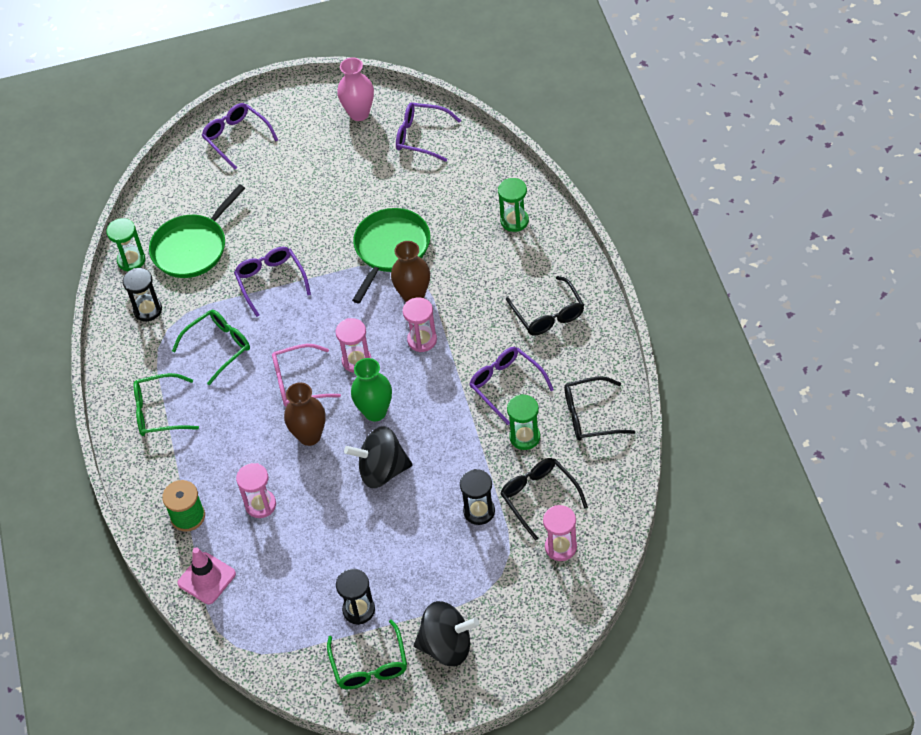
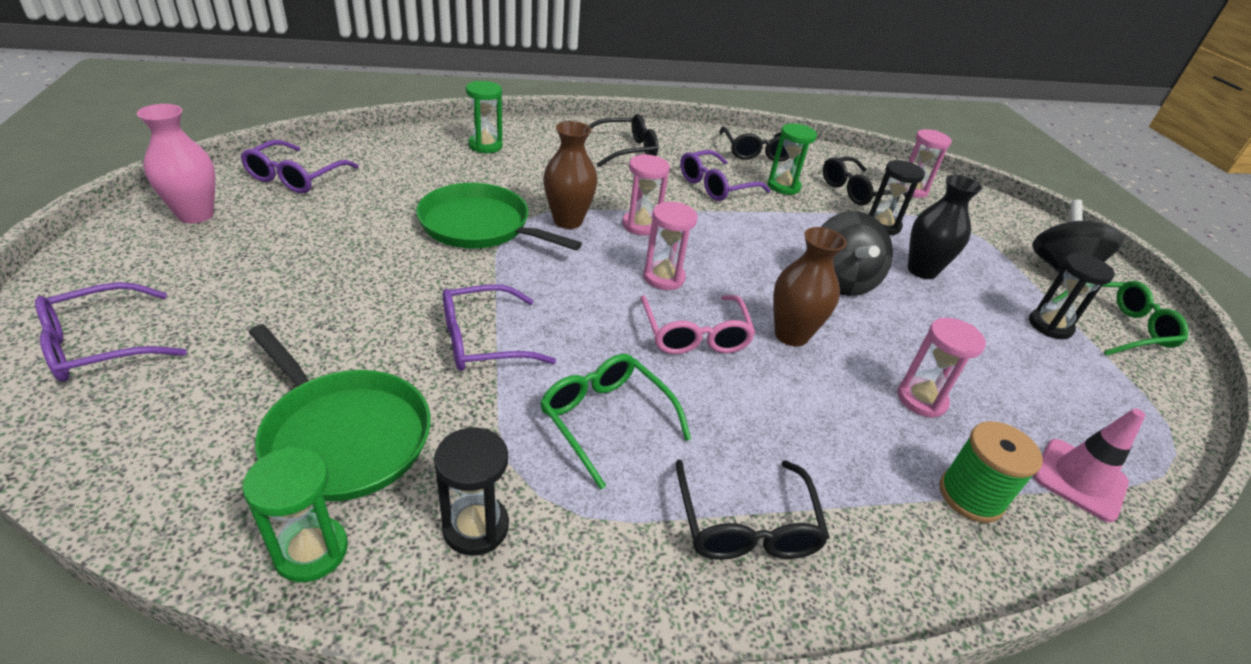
camera: 95 degrees left, 15 degrees down
(159, 412) = (746, 525): green glasses -> black glasses
(375, 412) = (749, 274): green vase -> none
(413, 531) = (922, 270): none -> black vase

